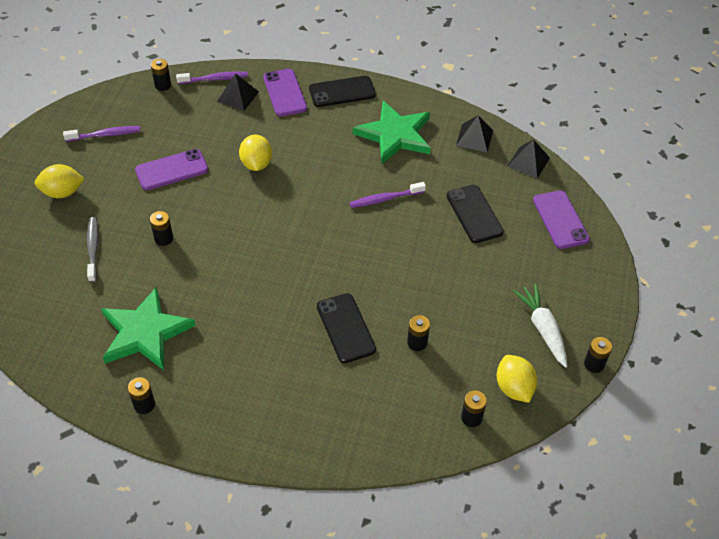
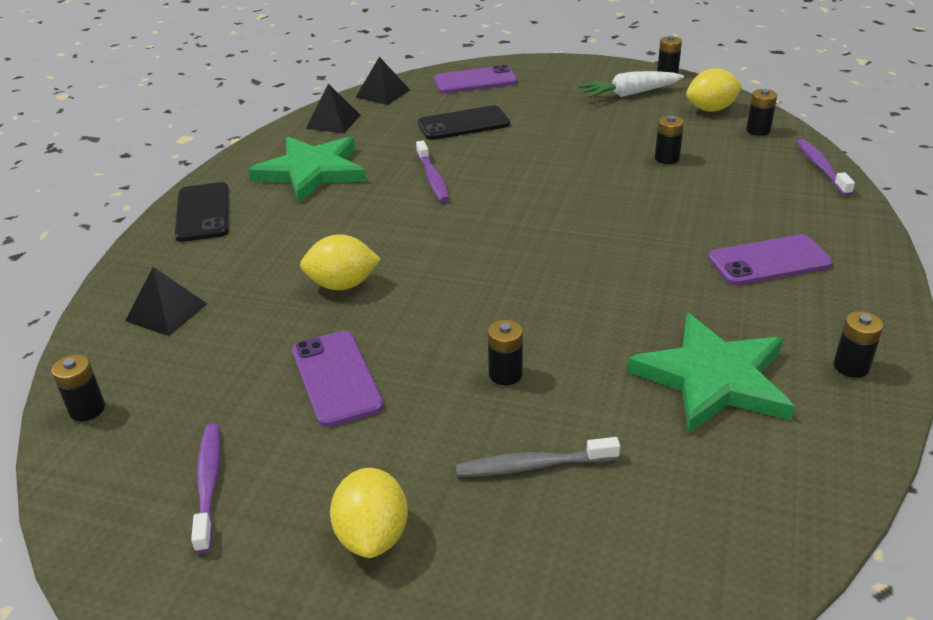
camera: 85 degrees left, 15 degrees down
(214, 79) = (105, 342): purple toothbrush -> purple toothbrush (821, 167)
(285, 93) = (181, 263): purple phone -> purple phone (769, 261)
(346, 328) = (657, 203): black phone -> none

